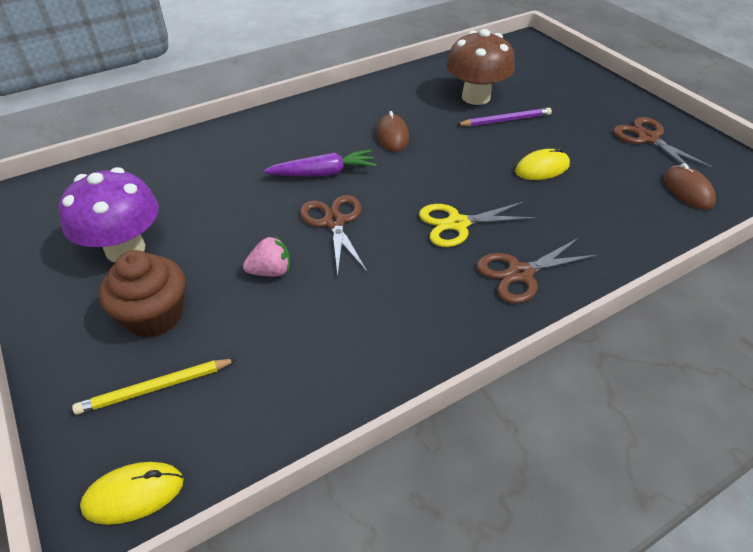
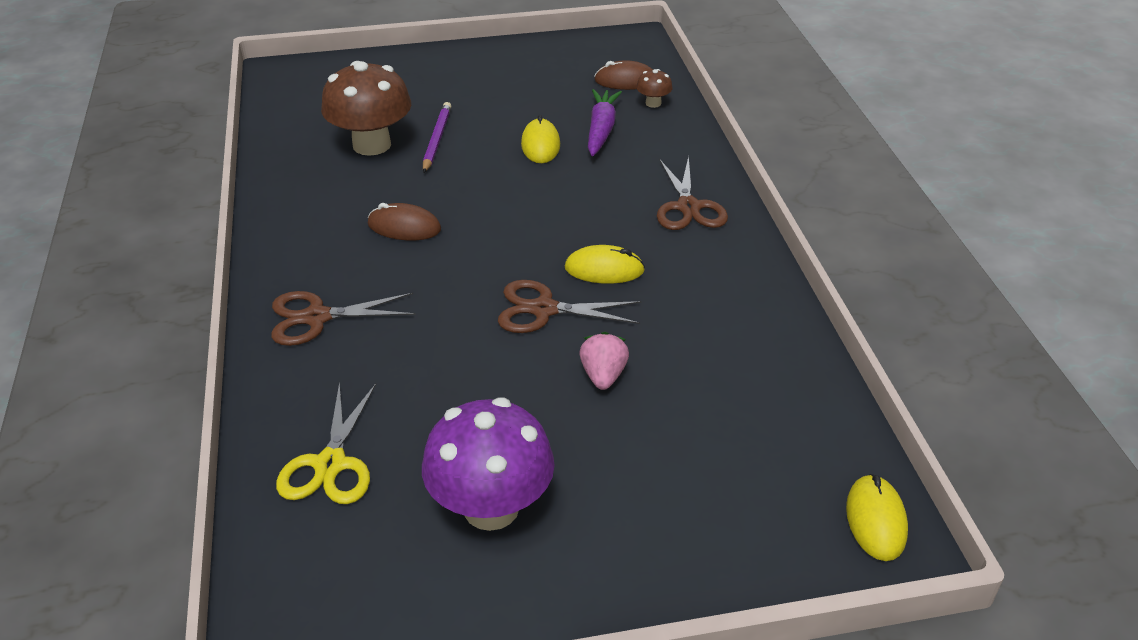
camera: 70 degrees left, 5 degrees down
(154, 315) = (633, 486): brown cupcake -> none
(156, 388) = (746, 493): yellow pencil -> none
(323, 173) = (442, 299): purple carrot -> purple carrot (601, 130)
(400, 242) = (604, 269): none -> yellow mouse
(457, 224) = (597, 224): yellow scissors -> yellow scissors (330, 465)
(648, 138) = (535, 70): brown scissors -> brown scissors (316, 317)
(668, 215) = (653, 103): none -> brown mushroom

